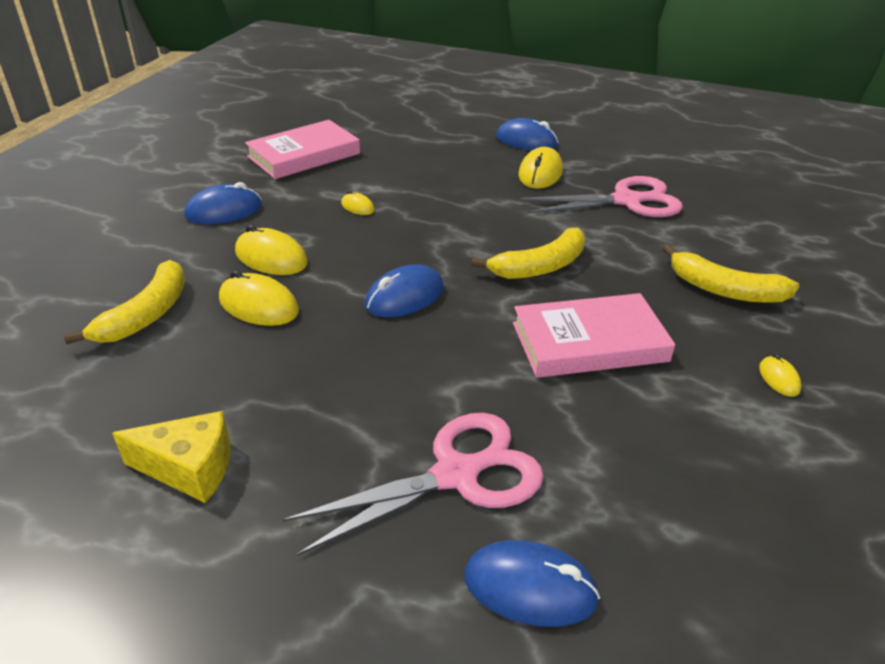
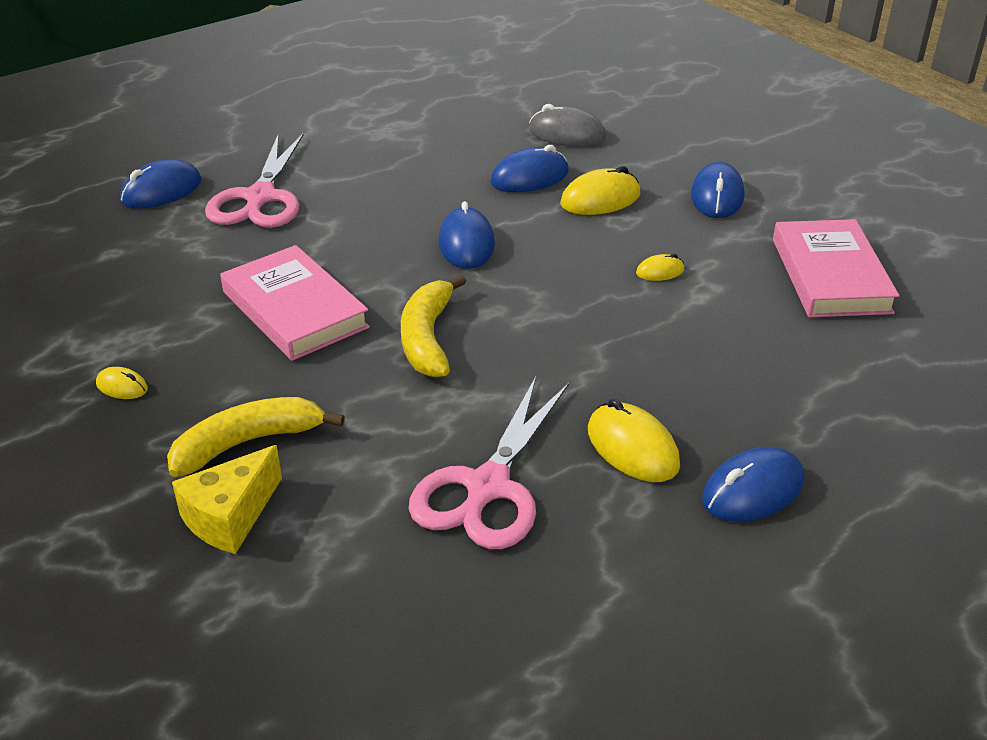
camera: 125 degrees right, 0 degrees up
(146, 315) = (567, 134): yellow banana -> grey mouse
(190, 469) = (384, 122): yellow cheese -> yellow cheese (230, 517)
(258, 305) = (529, 177): yellow mouse -> blue mouse
(589, 342) = (294, 309): pink book -> pink book turned 60 degrees counterclockwise

